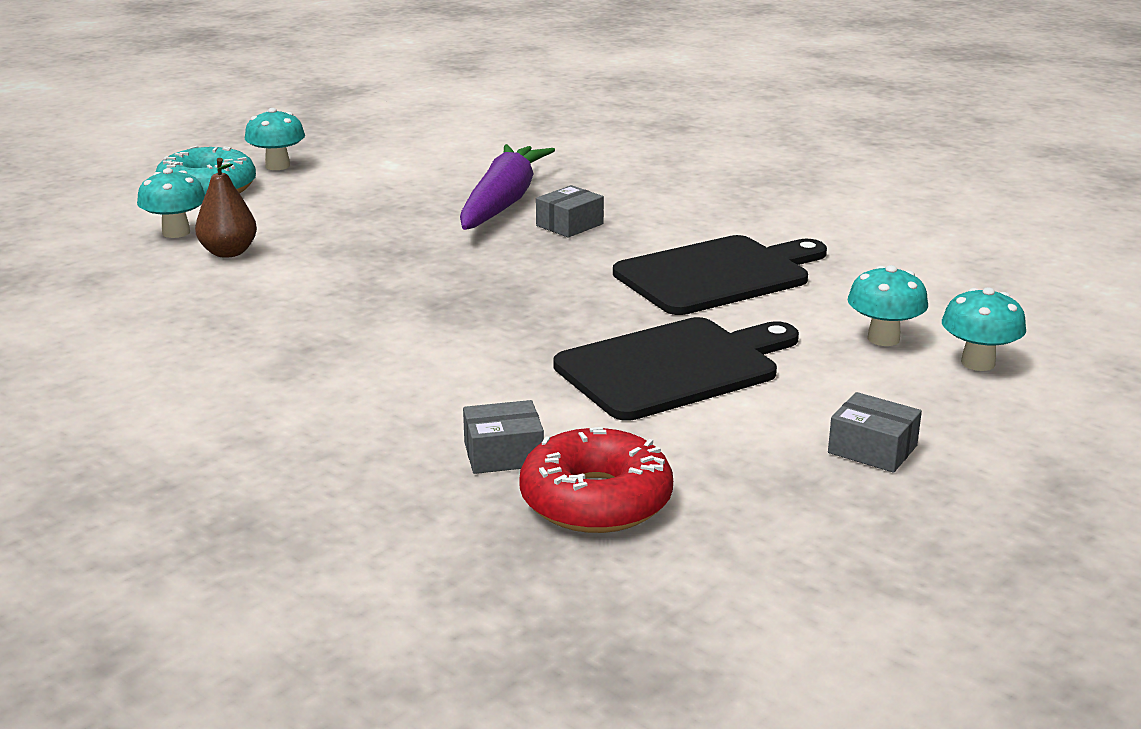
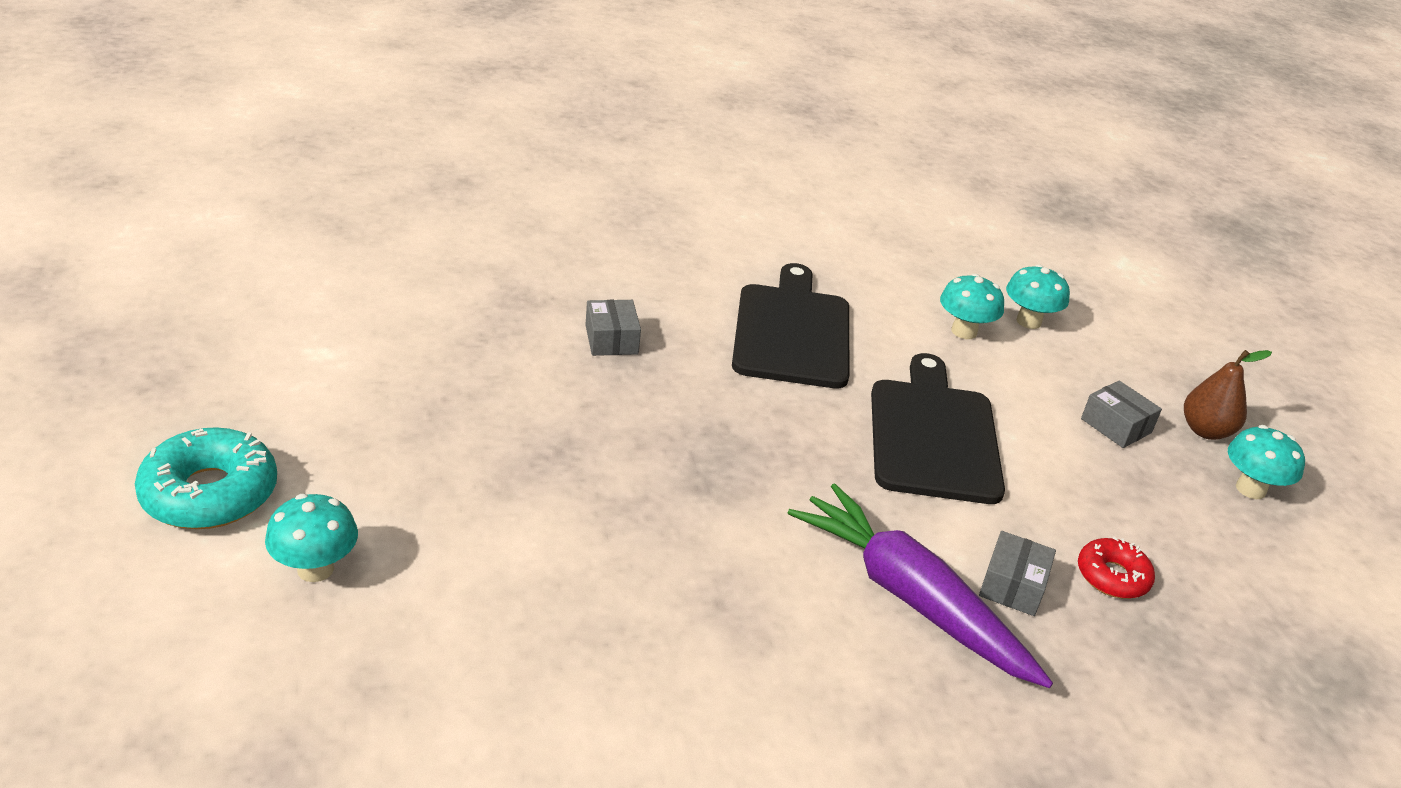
camera: 60 degrees left, 10 degrees up
(228, 252) = (425, 555): brown pear -> brown pear (1205, 431)
(277, 166) = (213, 418): turquoise mushroom -> turquoise mushroom (1250, 489)
(503, 202) = (514, 344): purple carrot -> purple carrot (910, 598)
(596, 500) = (1112, 576): red donut -> red donut, size x0.59
(872, 449) = (1116, 426): grey box -> grey box turned 75 degrees clockwise

